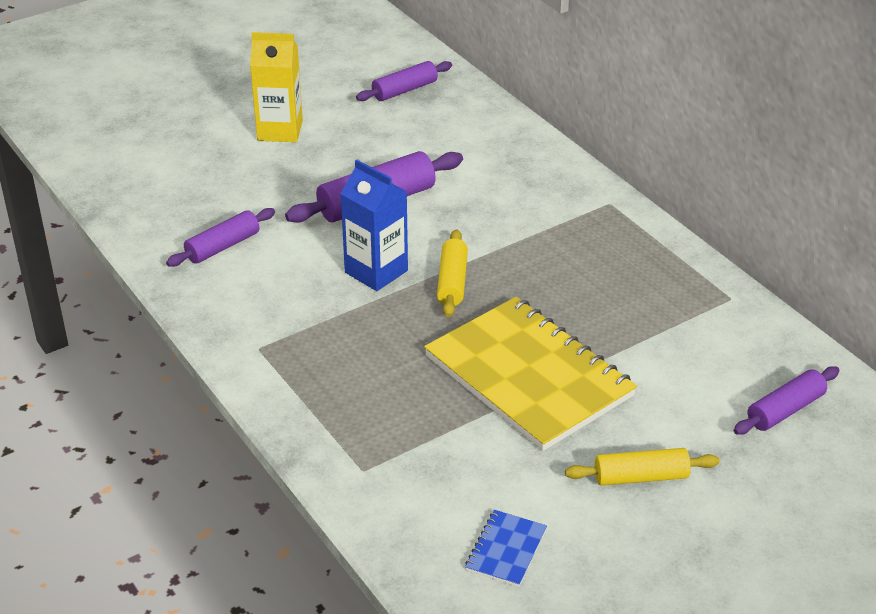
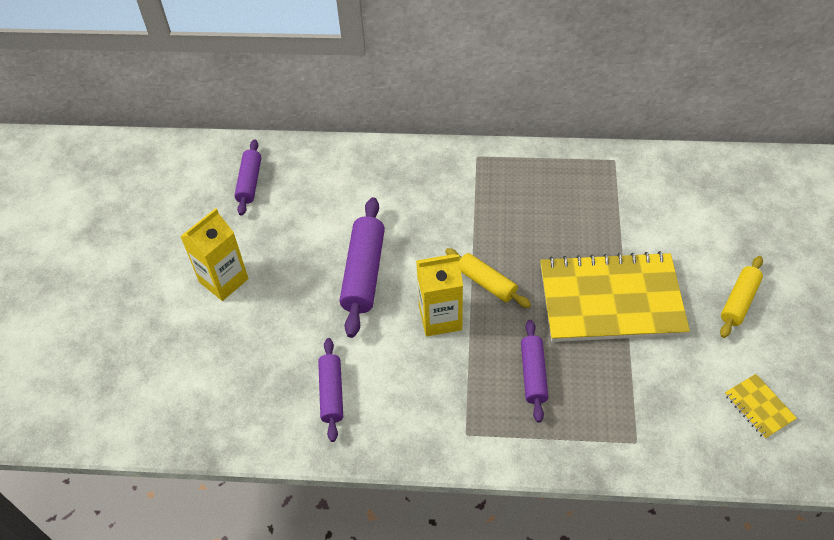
camera: 50 degrees left, 15 degrees up
(376, 271) = (440, 318): blue carton -> yellow carton
(506, 550) = (759, 407): blue notebook -> yellow notebook
(785, 410) = (728, 200): purple rolling pin -> purple rolling pin (533, 374)

